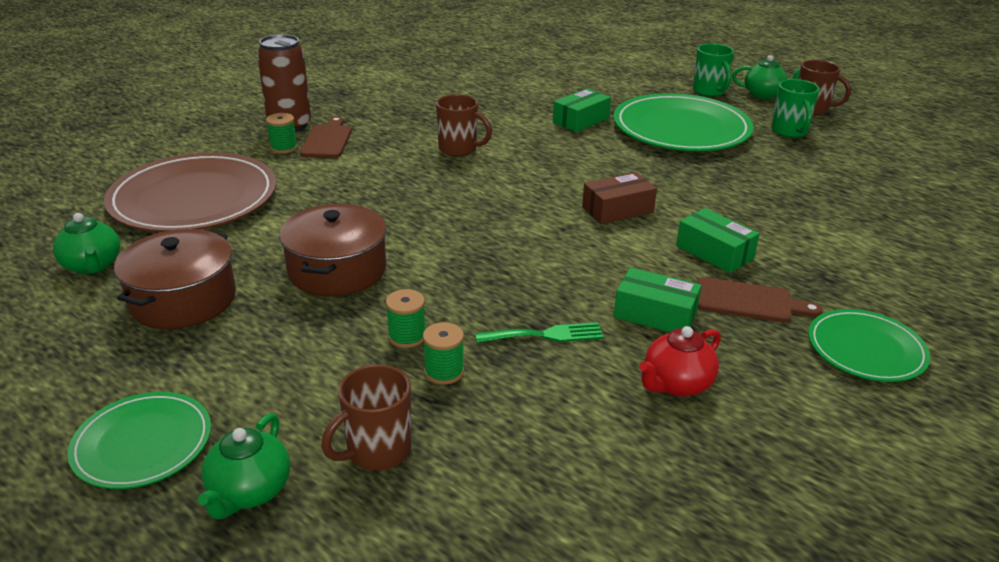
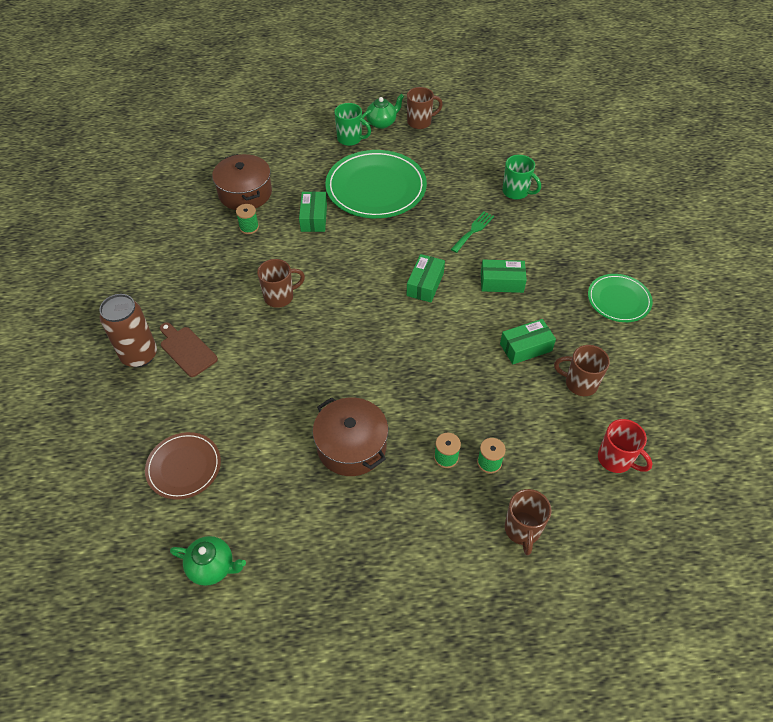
camera: 45 degrees left, 20 degrees up
(142, 444) = (427, 628): green plate -> none
(183, 299) = (305, 538): brown pot -> brown pot (245, 193)
(194, 199) = (184, 467): brown plate -> brown plate, size x0.55
(249, 491) = (505, 600): green teapot -> none
(284, 148) = (169, 378): green spool -> green spool (249, 227)
(545, 335) = (500, 401): green fork -> green fork (473, 230)
(607, 482) = (616, 459): none -> red mug
(617, 209) = (425, 284): brown box -> green box
(676, 384) = (580, 383): red teapot -> brown mug
(748, 302) = (550, 306): brown cutting board -> none
(789, 131) = (430, 152): green mug -> green mug (516, 192)

